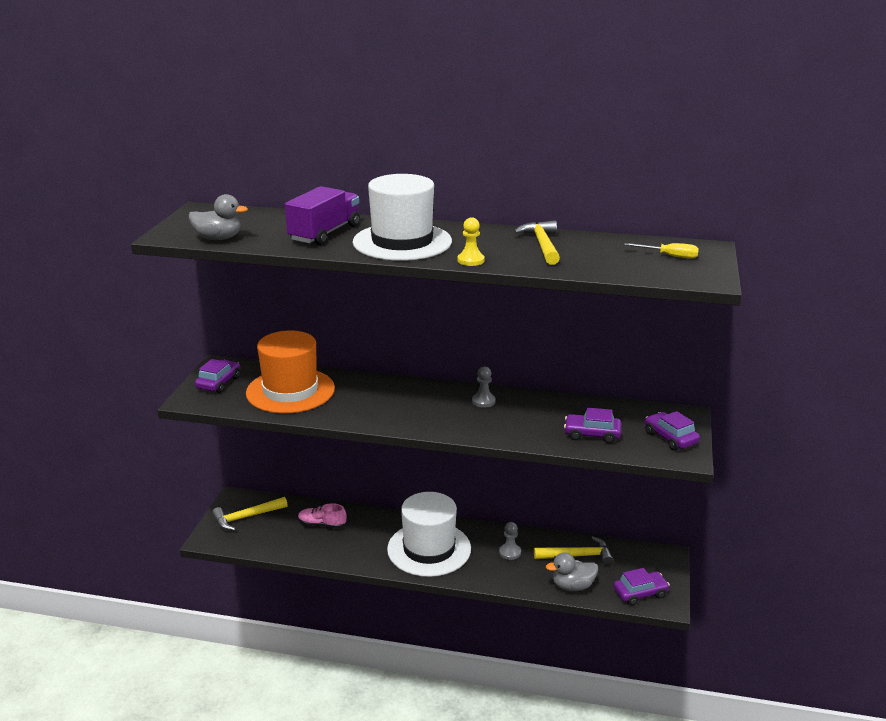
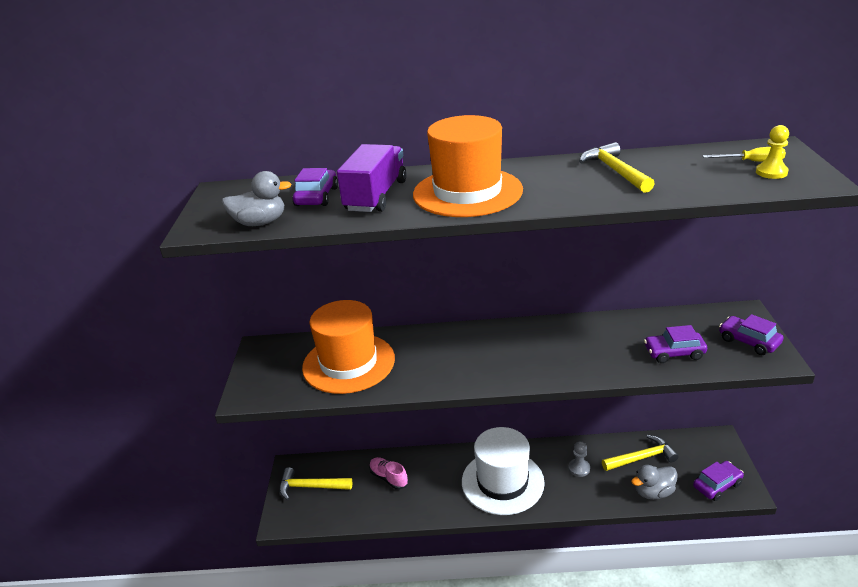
camera: 10 degrees left, 5 degrees up
(219, 383) = (268, 368): purple car -> purple car (317, 196)
(246, 517) = (310, 487): yellow hammer -> yellow hammer turned 45 degrees clockwise
(322, 525) = (389, 478): pink shoe -> pink shoe turned 45 degrees clockwise
(402, 242) = (467, 192): white hat -> orange hat
(470, 260) = (558, 202): yellow pawn -> yellow pawn (771, 172)
(483, 401) = (548, 336): grey pawn -> none

